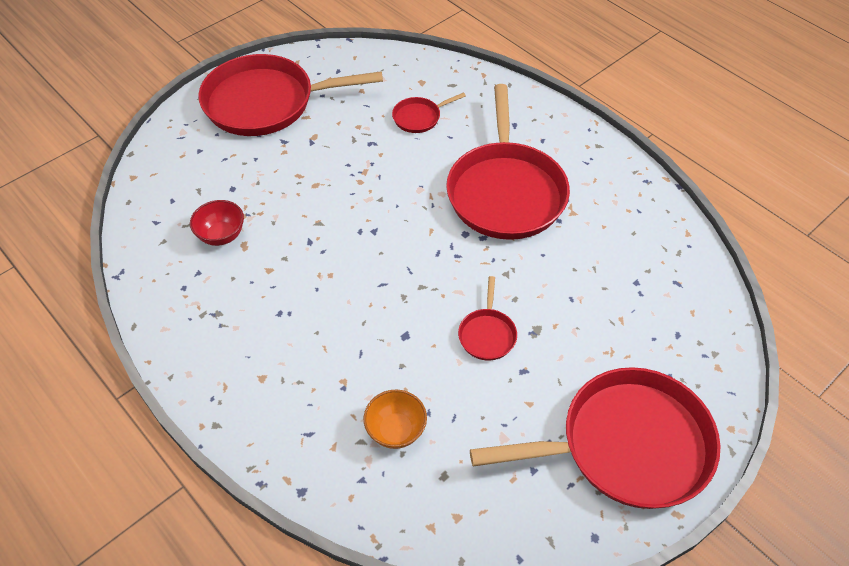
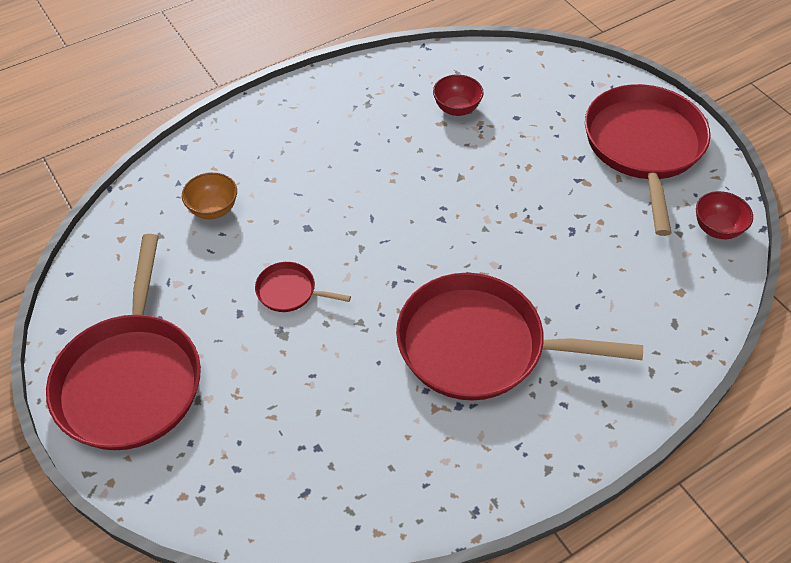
camera: 100 degrees right, 0 degrees up
(354, 62) = (717, 228): none -> red bowl
(419, 117) = (613, 280): red pan -> none

